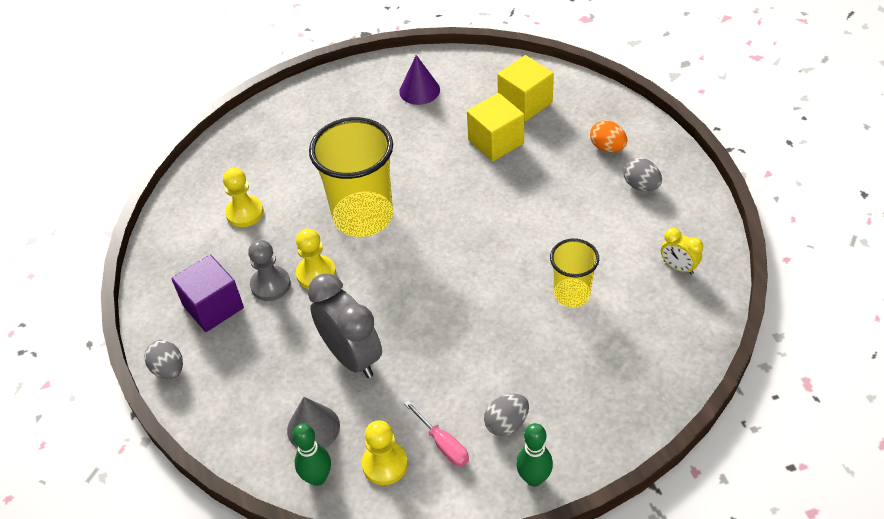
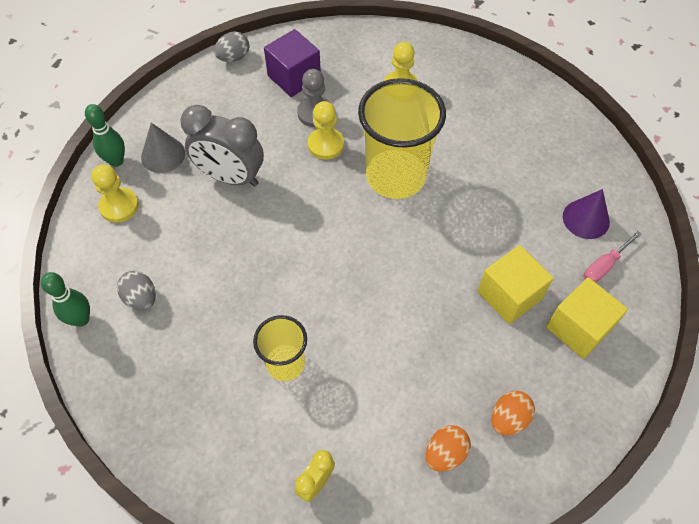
camera: 85 degrees right, 10 degrees up
(352, 356) = (230, 177): grey clock -> grey clock turned 60 degrees clockwise
(443, 444) = (129, 248): pink screwdriver -> pink screwdriver (604, 266)
(641, 185) = (445, 453): grey egg -> orange egg

